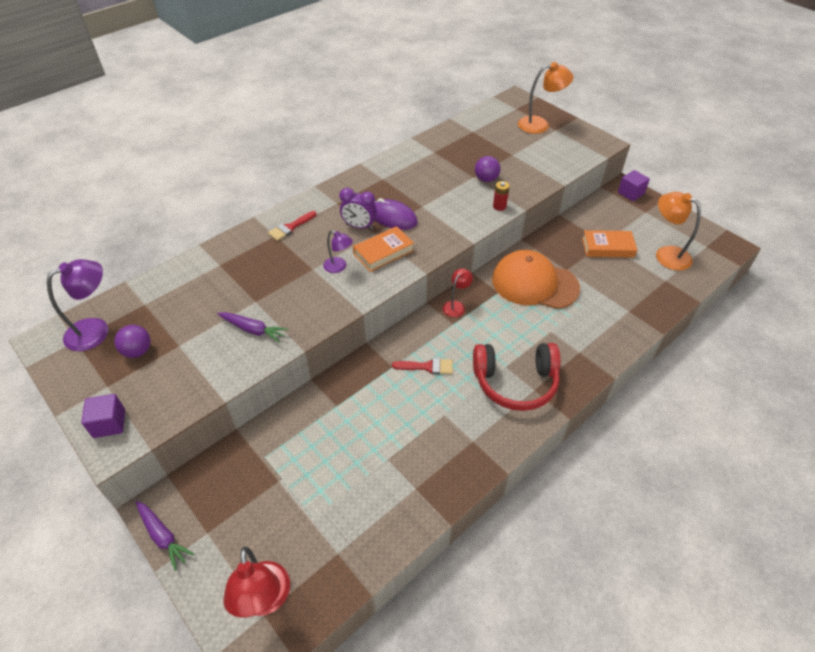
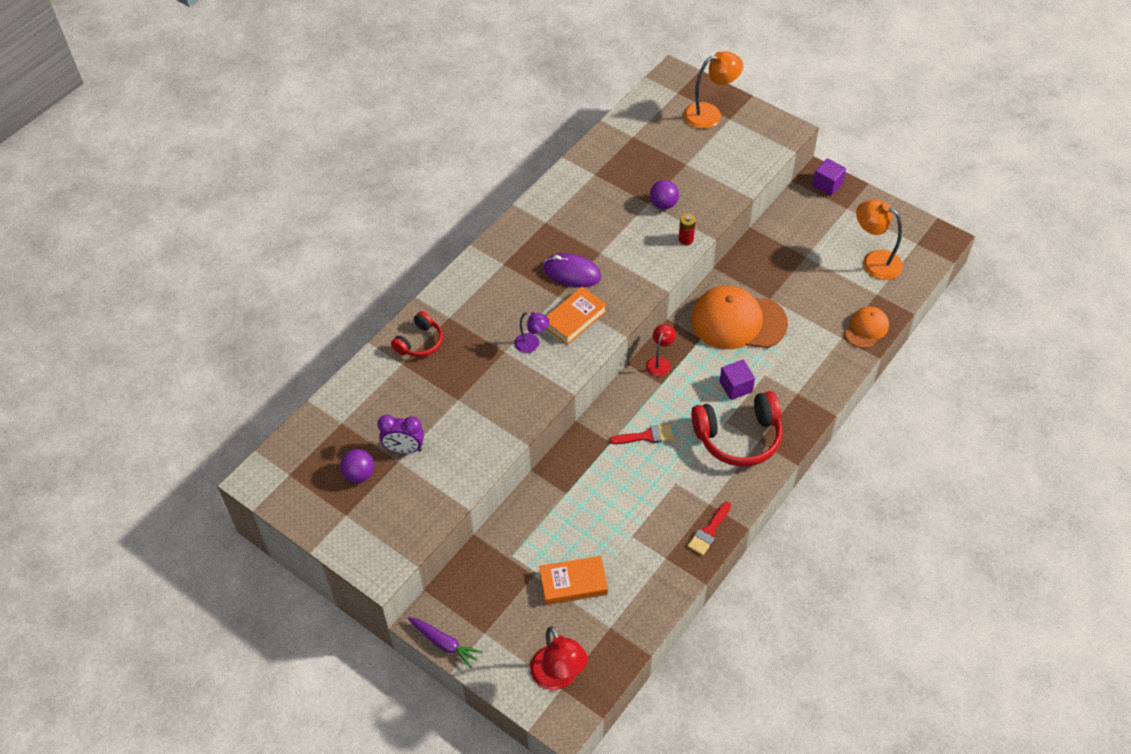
camera: 10 degrees left, 5 degrees up
(96, 330) = (305, 460): purple lamp -> none
(109, 423) = (366, 550): purple cube -> purple cube (736, 387)
(242, 251) = (420, 342): none -> red headphones
(253, 330) = (468, 431): purple carrot -> none
(290, 227) = (462, 304): red brush -> red brush (709, 531)
(359, 226) = (538, 290): purple clock -> purple clock (404, 449)
(607, 247) = (810, 262): orange book -> orange book (573, 583)
(653, 307) = (866, 328): none -> orange cap

